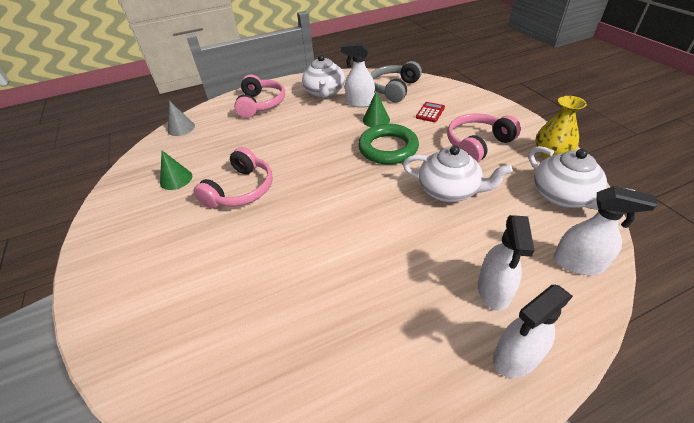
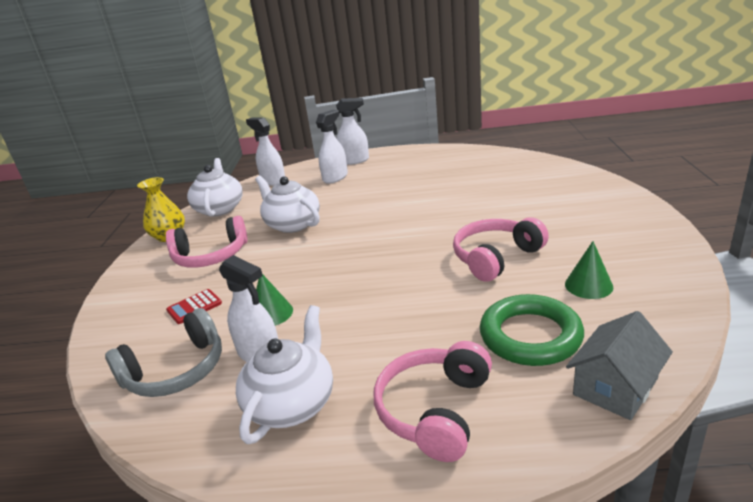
camera: 155 degrees left, 15 degrees down
(181, 128) = (615, 386): grey cone -> grey house
(388, 148) = (300, 270): green ring -> green ring (530, 336)

